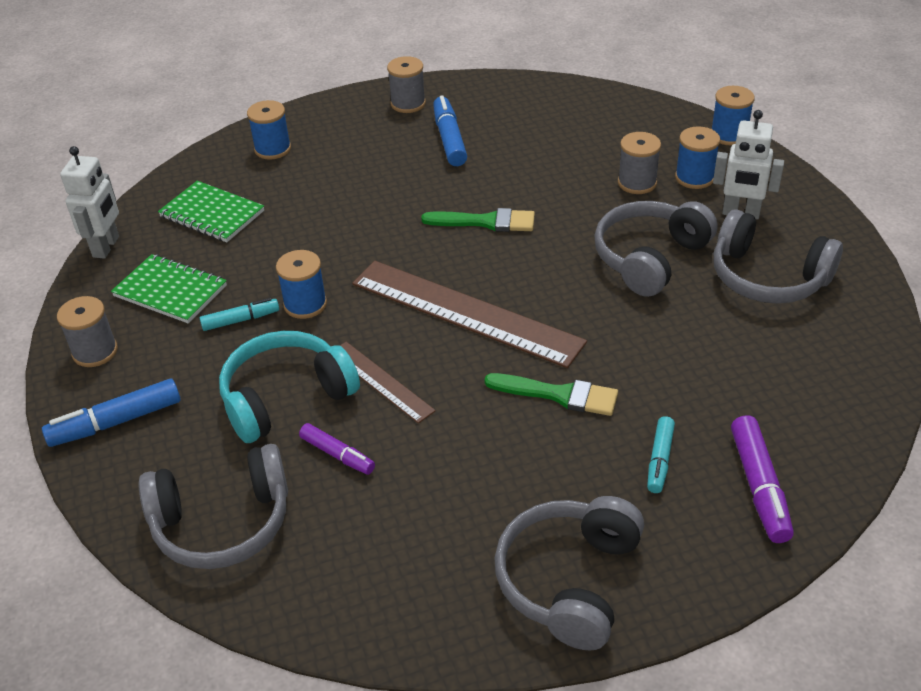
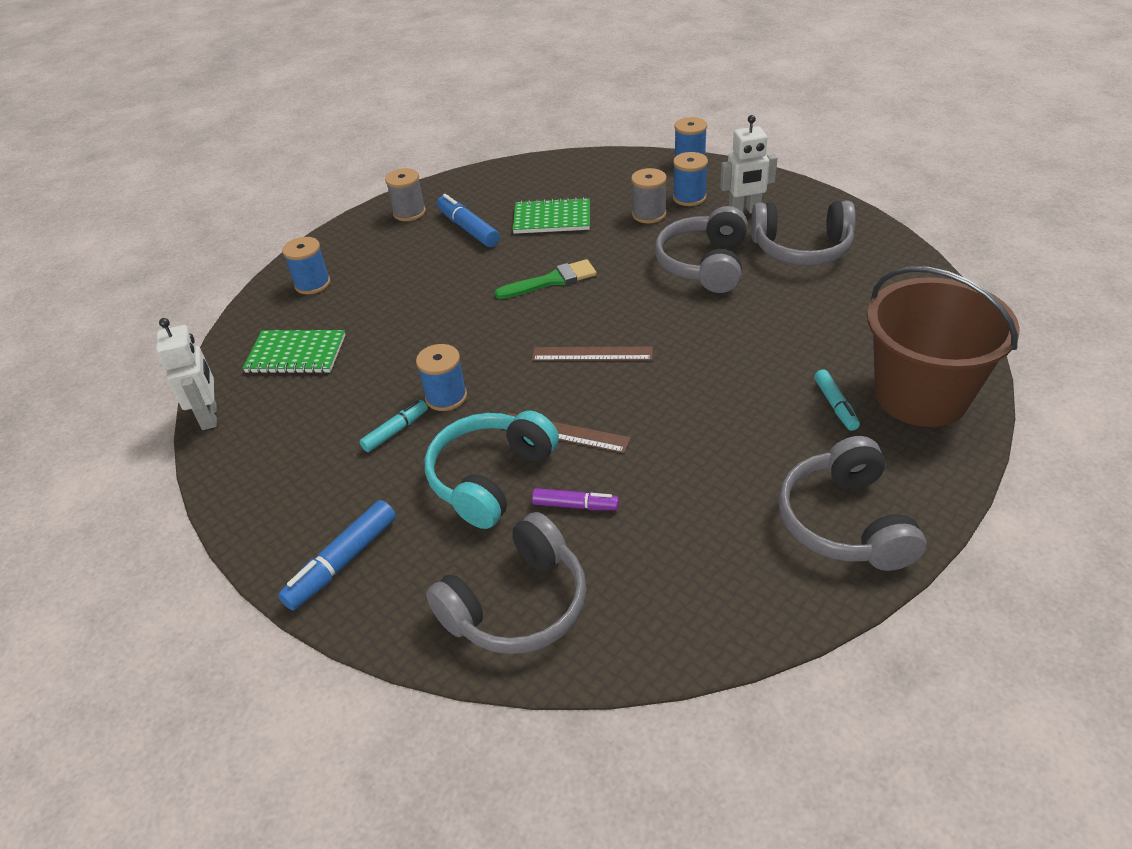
camera: 25 degrees left, 0 degrees up
(95, 352) = (271, 510): grey spool -> none
(170, 291) = (307, 431): green notebook -> green notebook (552, 218)
(465, 312) = (592, 354): brown ruler -> brown ruler, size x0.52
(558, 395) = (719, 388): green brush -> none
(759, 486) = (921, 395): purple marker -> brown bucket

